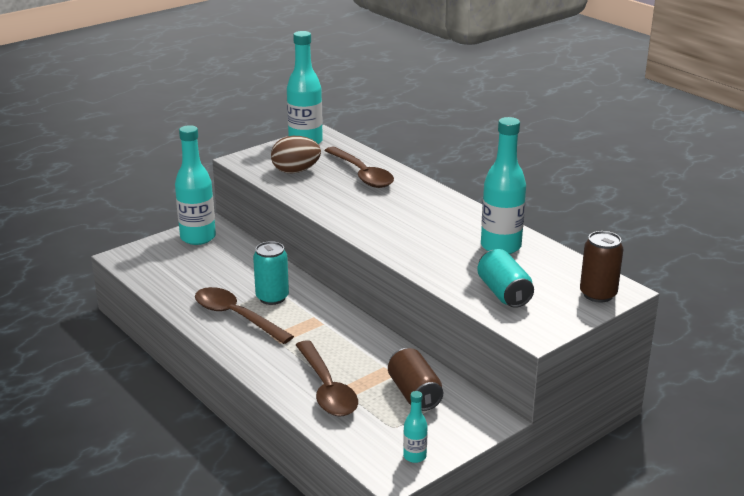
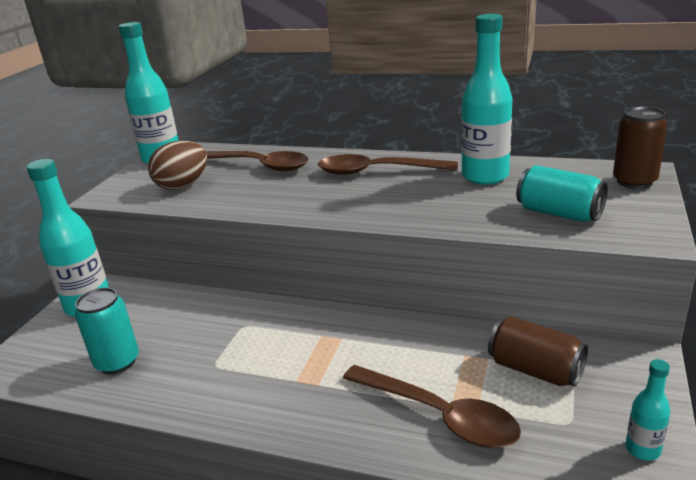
camera: 30 degrees left, 0 degrees up
(236, 317) = (229, 378): brown spoon -> brown spoon (377, 171)
(272, 297) = (250, 335): turquoise can -> turquoise can (117, 362)

